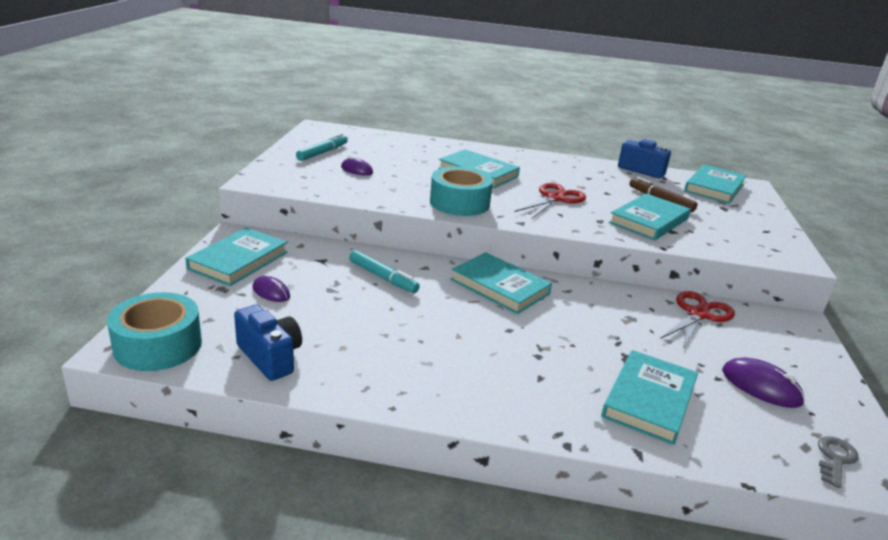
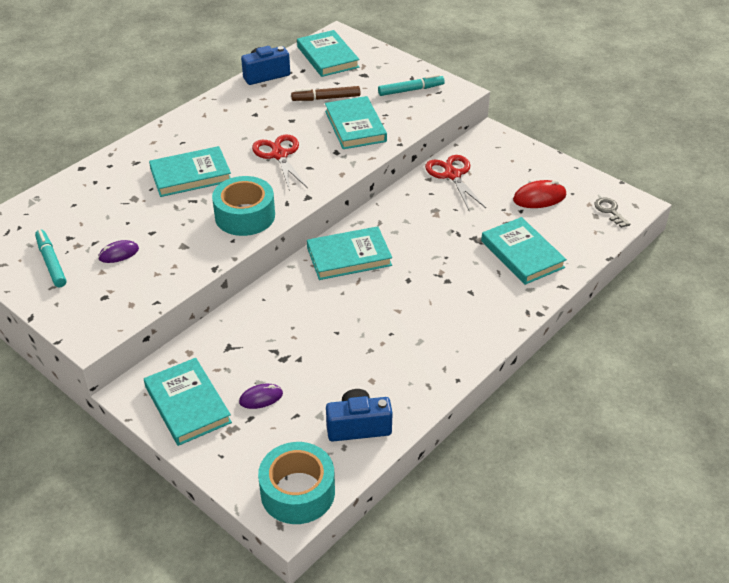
camera: 55 degrees left, 15 degrees up
(383, 277) = (286, 319): turquoise marker -> turquoise marker (411, 90)
(761, 386) = (539, 197): purple mouse -> red mouse

